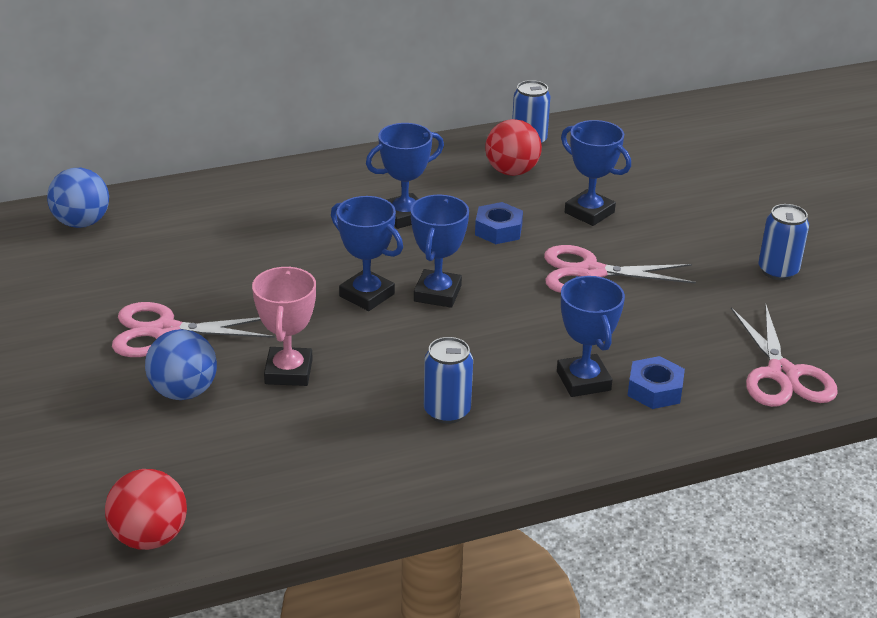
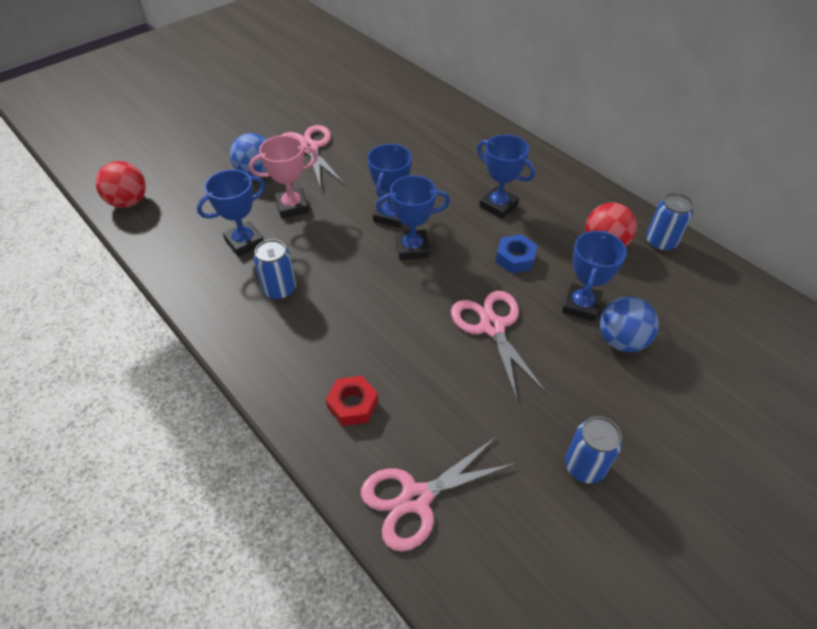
camera: 70 degrees right, 15 degrees up
(82, 223) = (398, 86): blue ball -> blue ball (621, 340)
(583, 381) = (345, 356): blue trophy -> blue trophy (244, 242)
(654, 390) = (352, 404): blue nut -> red nut

